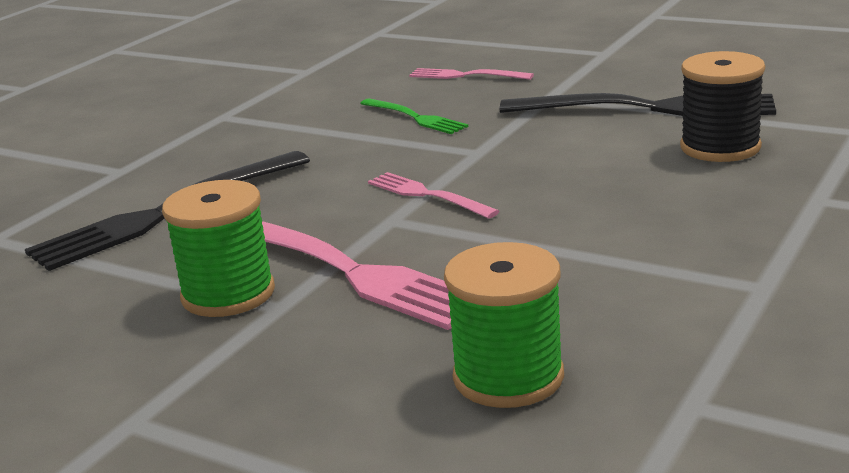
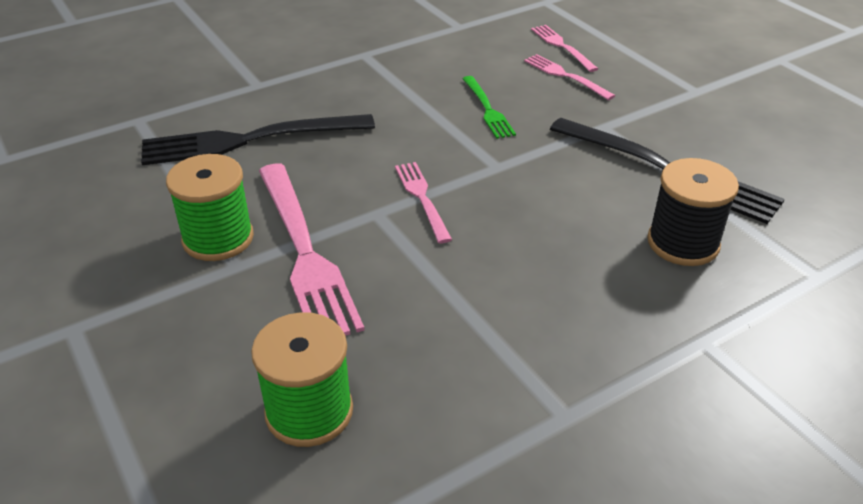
camera: 25 degrees right, 15 degrees up
(435, 58) = (561, 46): none -> pink fork

